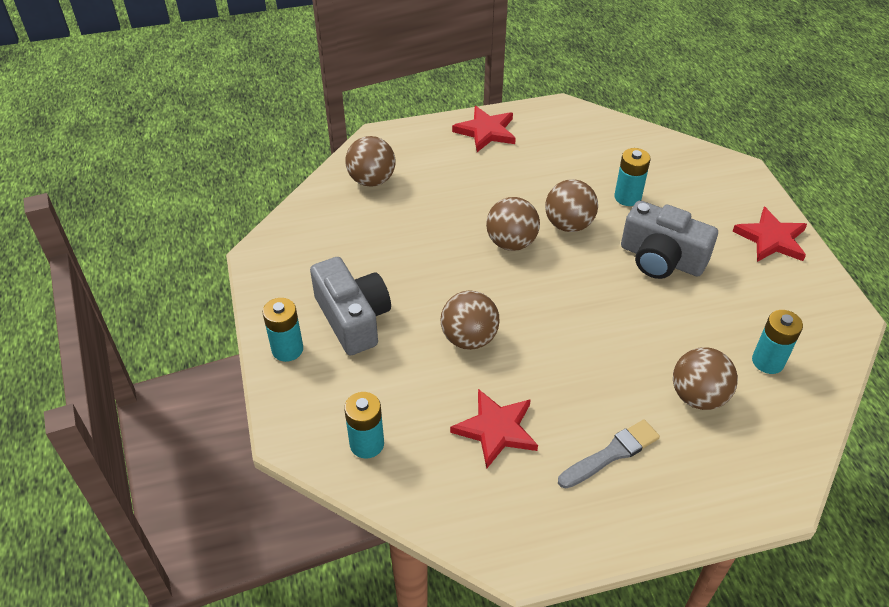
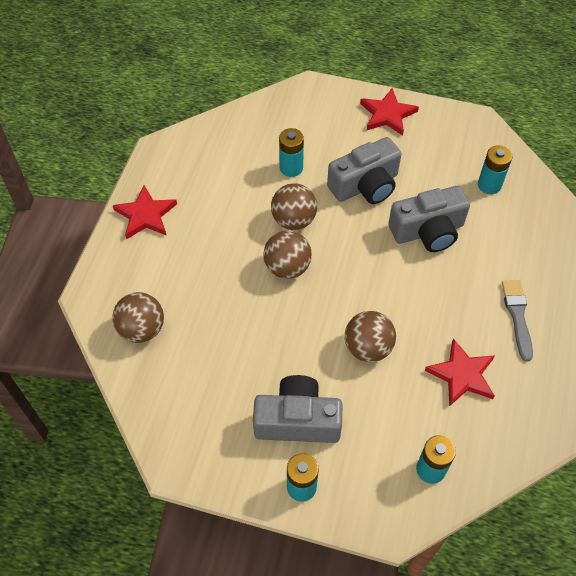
camera: 60 degrees left, 10 degrees up
(652, 331) = (428, 231): none -> grey camera
(698, 396) = (496, 240): brown ball -> none

